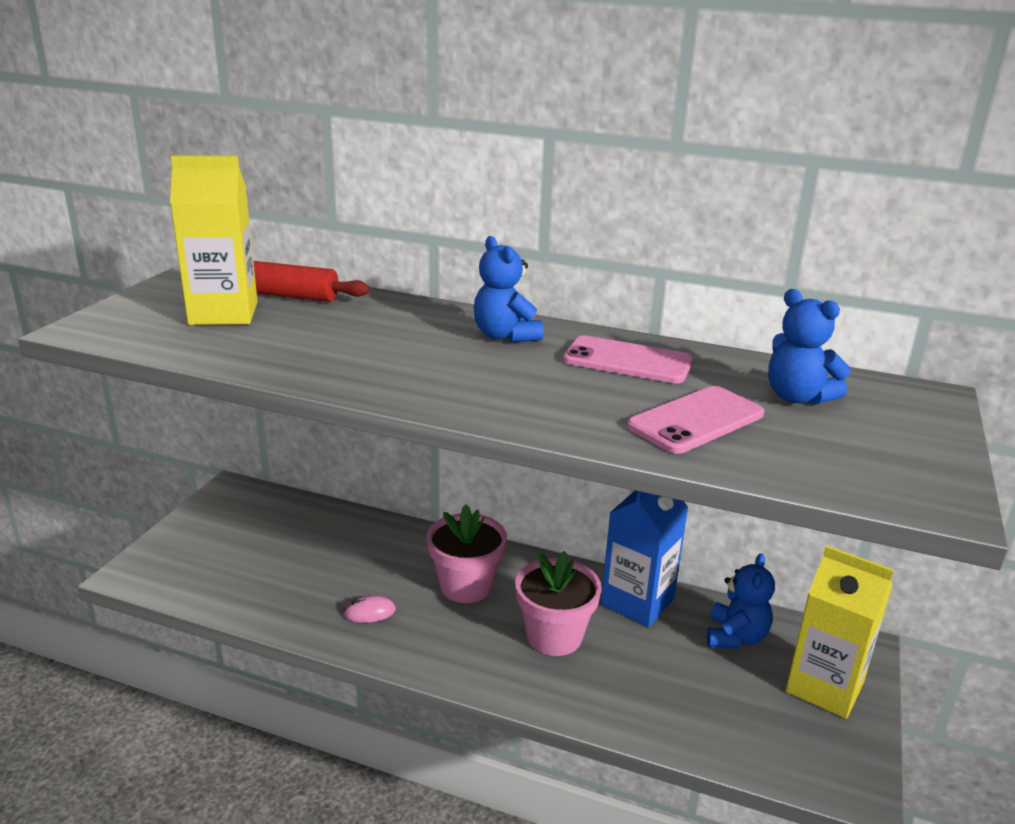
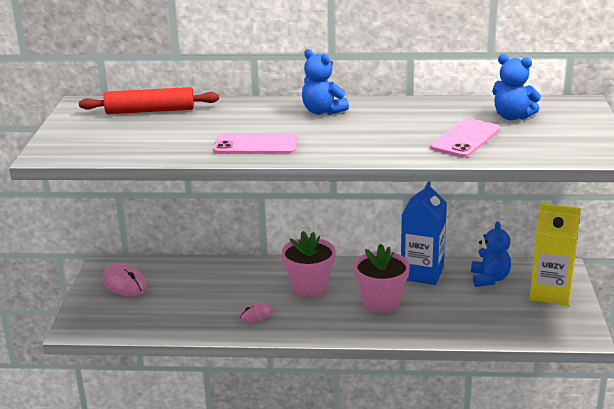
camera: 15 degrees left, 0 degrees up
(223, 313) = (129, 128): yellow carton -> none
(235, 522) = (124, 283): none -> pink mouse
(627, 361) = (406, 113): pink phone -> pink phone (256, 145)

